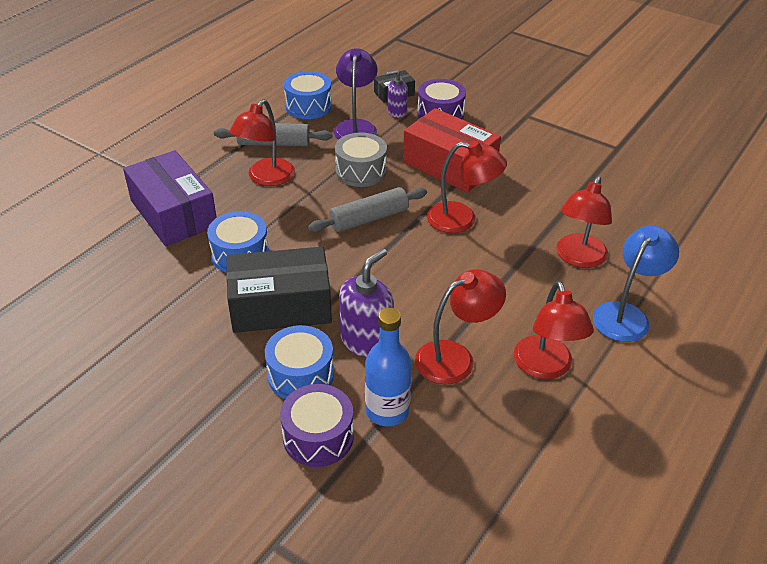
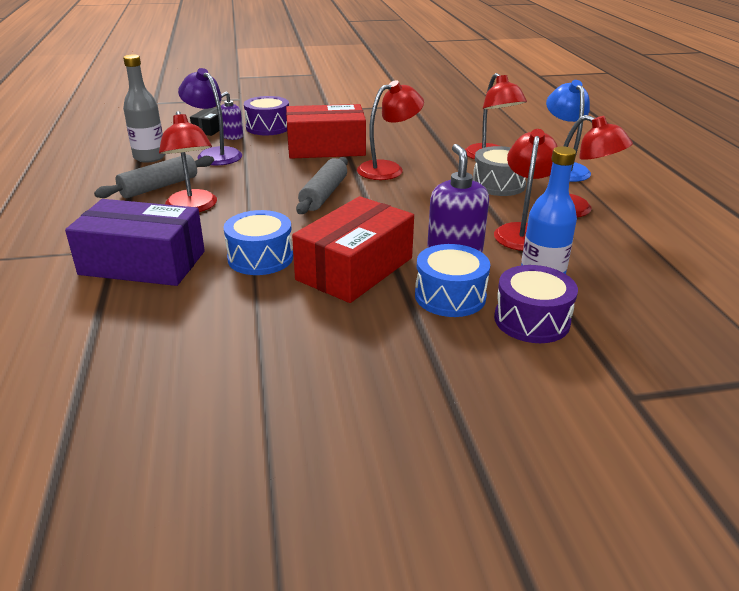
camera: 45 degrees left, 10 degrees down
(280, 306) = (355, 269): black box -> red box
(308, 106) = (149, 157): blue drum -> grey bottle
(361, 171) = (266, 174): grey drum -> grey drum (498, 184)

